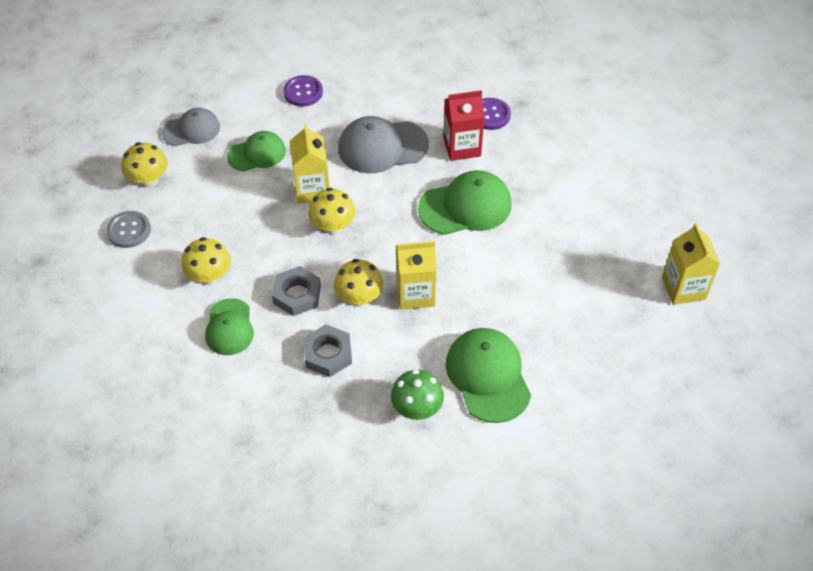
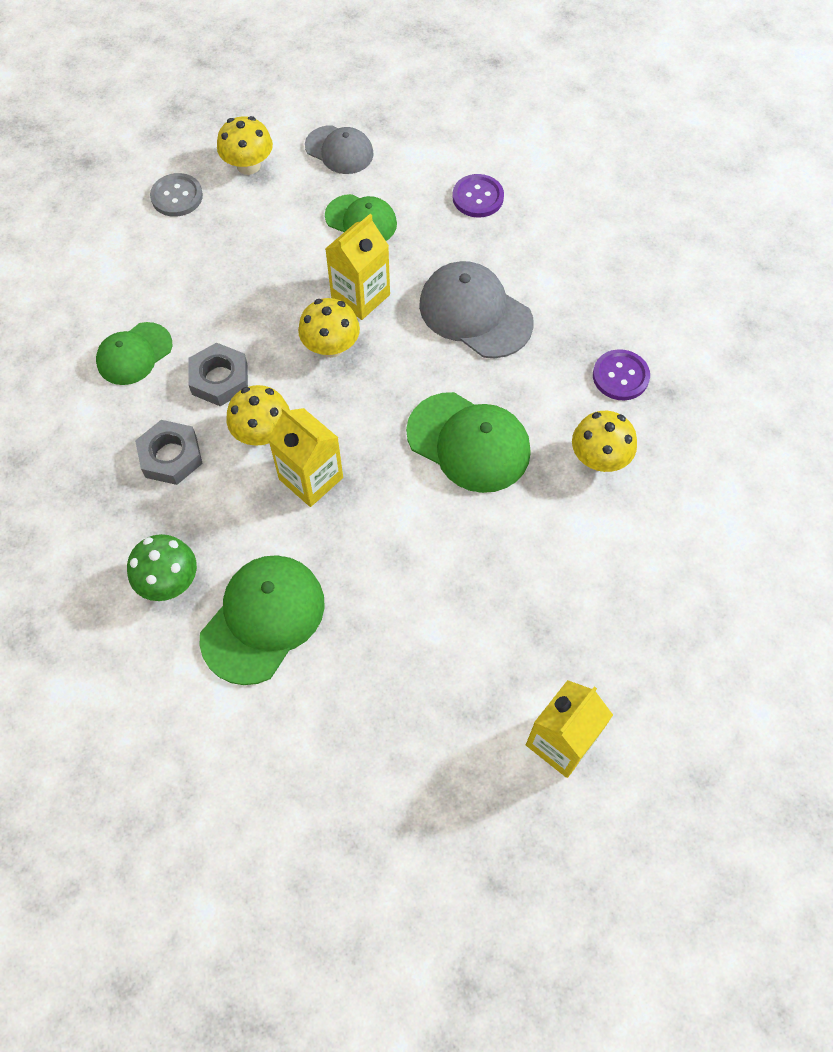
camera: 50 degrees right, 10 degrees up
(209, 276) = (179, 294): yellow mushroom -> yellow mushroom (599, 458)
(462, 147) = (547, 382): red carton -> none

